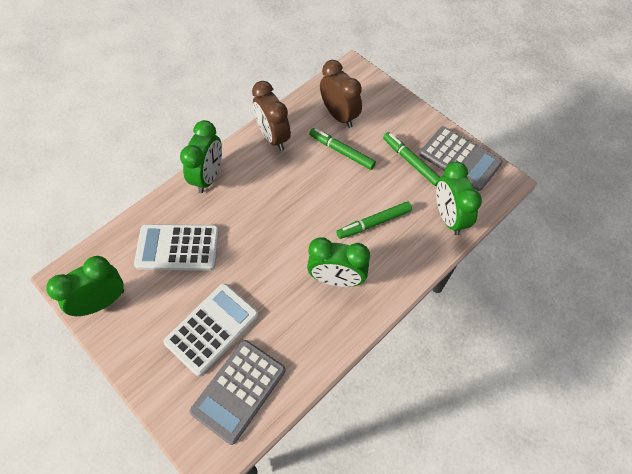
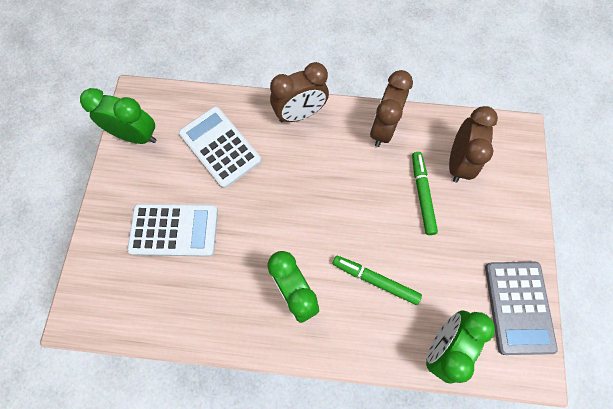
camera: 50 degrees right, 10 degrees up
(208, 177) = (300, 114): green clock -> brown clock
(238, 390) = (139, 293): grey calculator -> none
(410, 162) = (470, 263): green marker -> none

